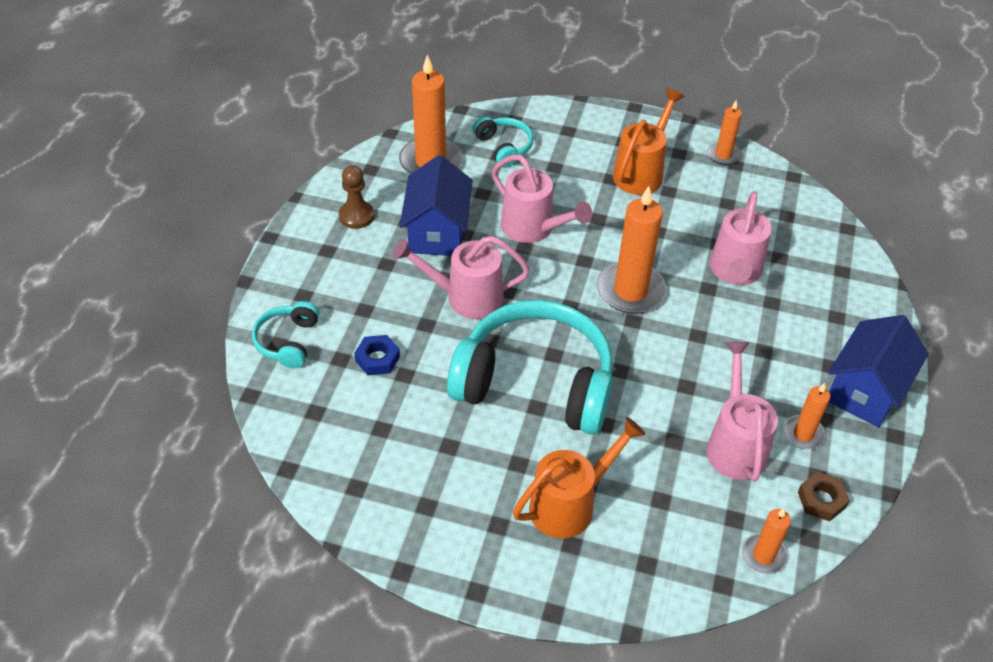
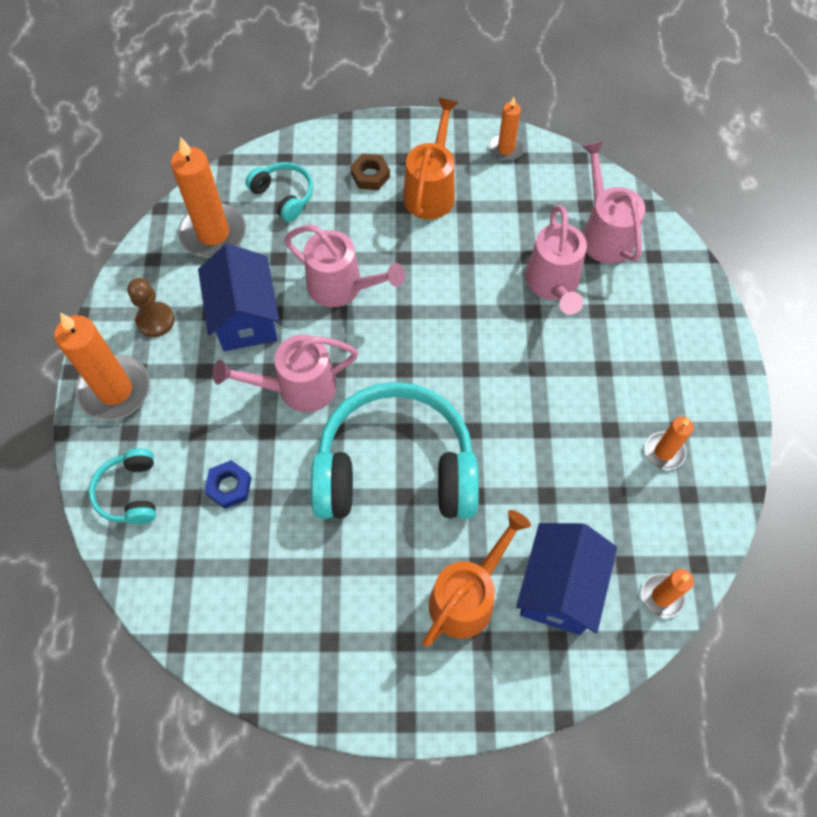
camera: 15 degrees left, 15 degrees up
(630, 291) = (459, 335): orange candle -> orange candle (115, 390)
(735, 443) = (604, 481): pink watering can -> pink watering can (604, 233)
(821, 500) = (699, 519): brown nut -> brown nut (370, 175)
(865, 390) = (709, 386): blue house -> blue house (559, 588)

